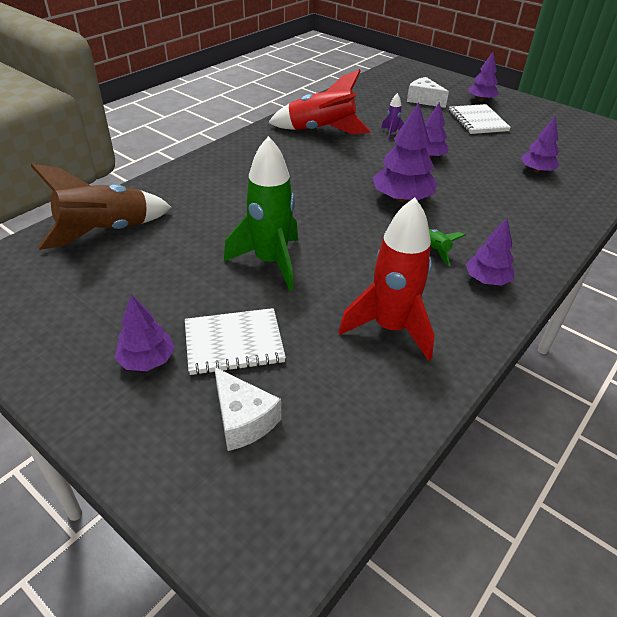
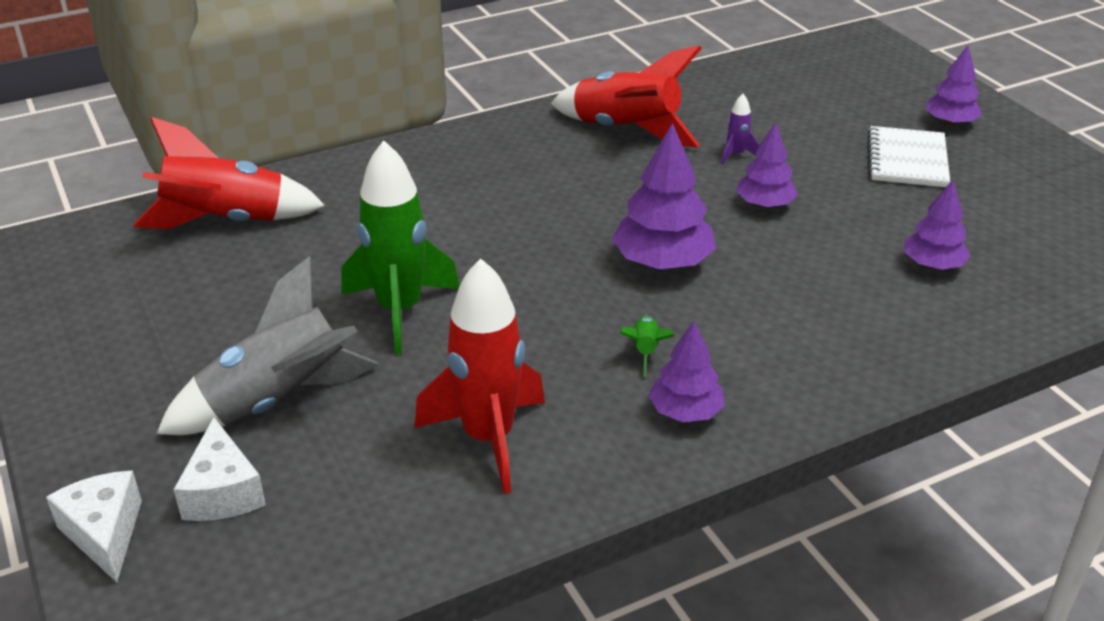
camera: 25 degrees right, 5 degrees down
(106, 232) = (226, 221): brown rocket -> red rocket
(147, 360) = (167, 393): purple tree -> none
(234, 343) = (277, 401): white notebook -> grey rocket
(423, 100) = (843, 106): white cheese -> white cheese (104, 533)

